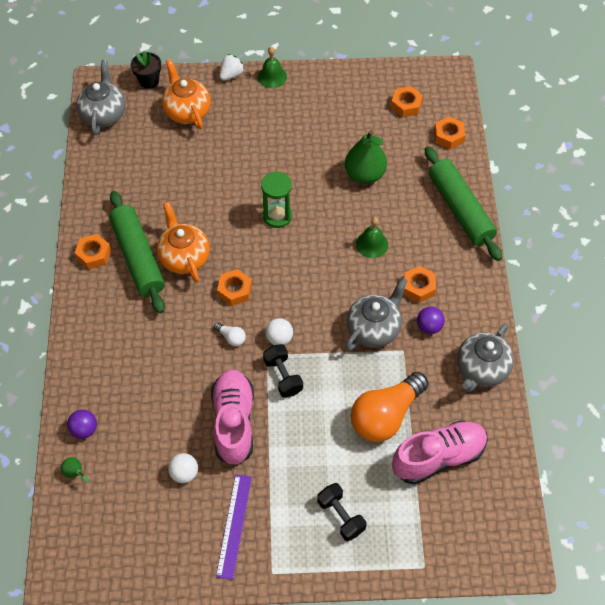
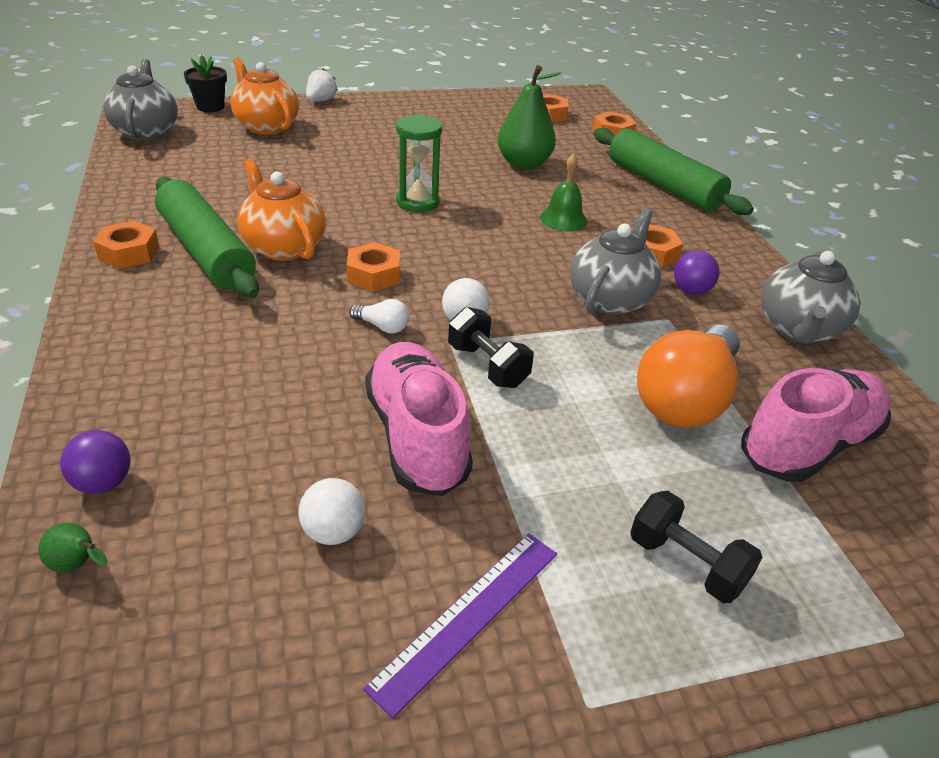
camera: 15 degrees left, 20 degrees down
(234, 526) = (468, 617): purple ruler -> purple ruler turned 45 degrees clockwise
(272, 77) = (374, 101): green bell -> none

